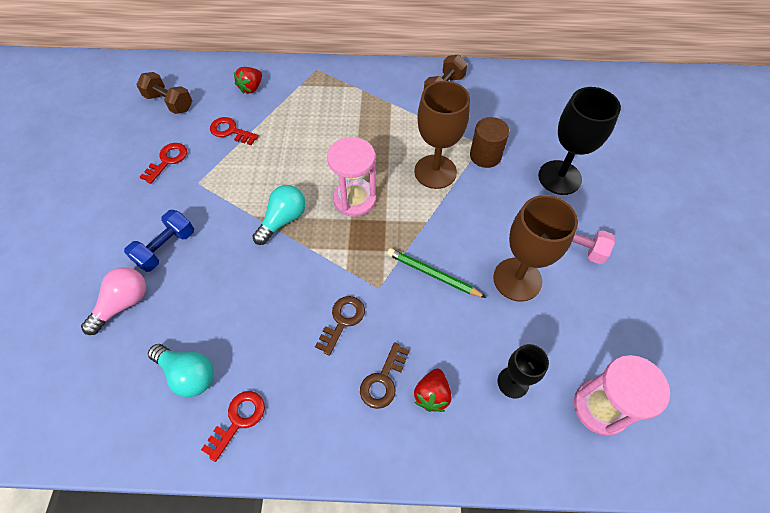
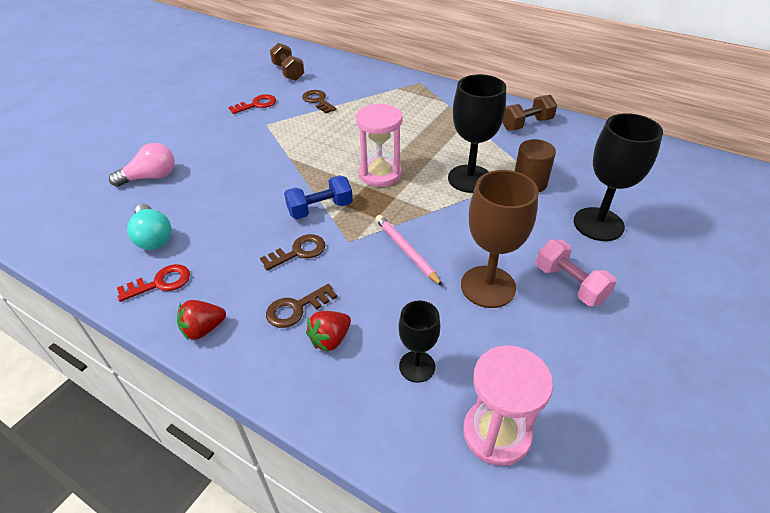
camera: 30 degrees right, 15 degrees down
(166, 248) = (209, 155): blue dumbbell -> blue dumbbell (320, 209)
(230, 131) = (318, 101): red key -> brown key
(251, 88) = (356, 80): red strawberry -> red strawberry (203, 329)
(283, 220) = (309, 168): turquoise light bulb -> none
(433, 274) = (406, 250): green pencil -> pink pencil
(435, 172) = (470, 179): brown goblet -> black goblet

